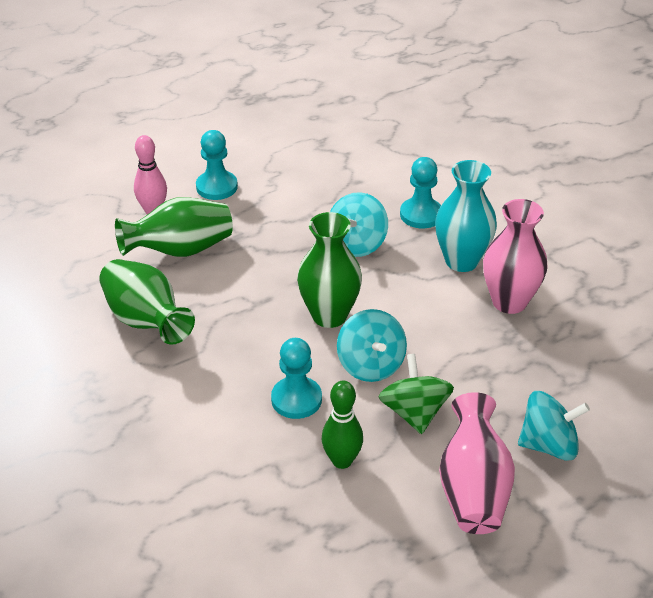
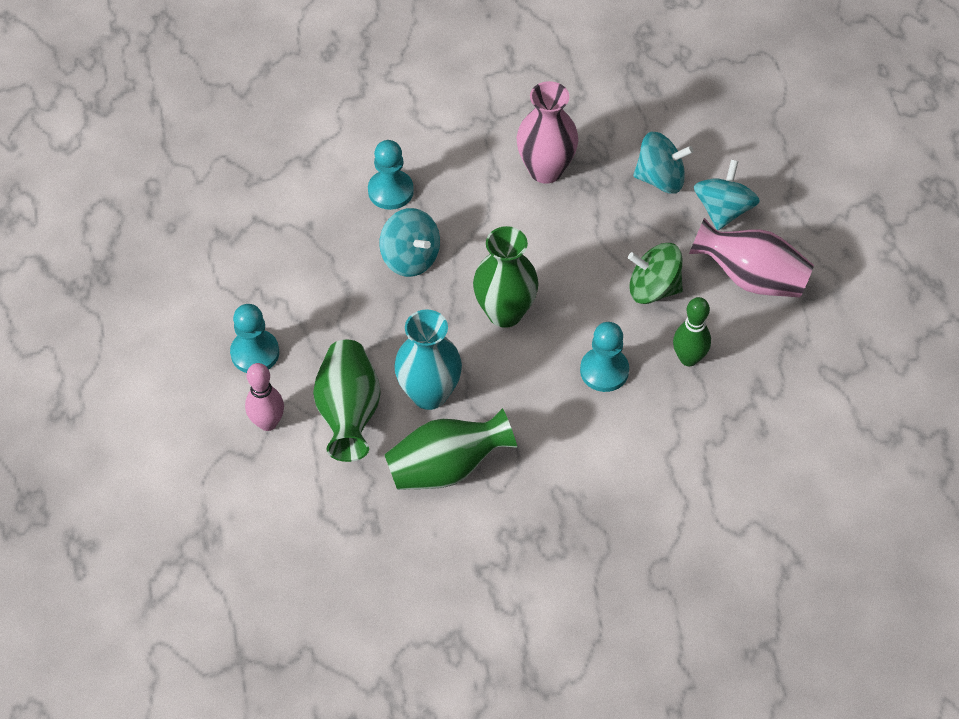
camera: 70 degrees left, 15 degrees up
(371, 365) = (583, 301): turquoise spinning top -> turquoise spinning top (660, 179)
(461, 261) = (474, 184): turquoise vase -> turquoise vase (429, 394)

